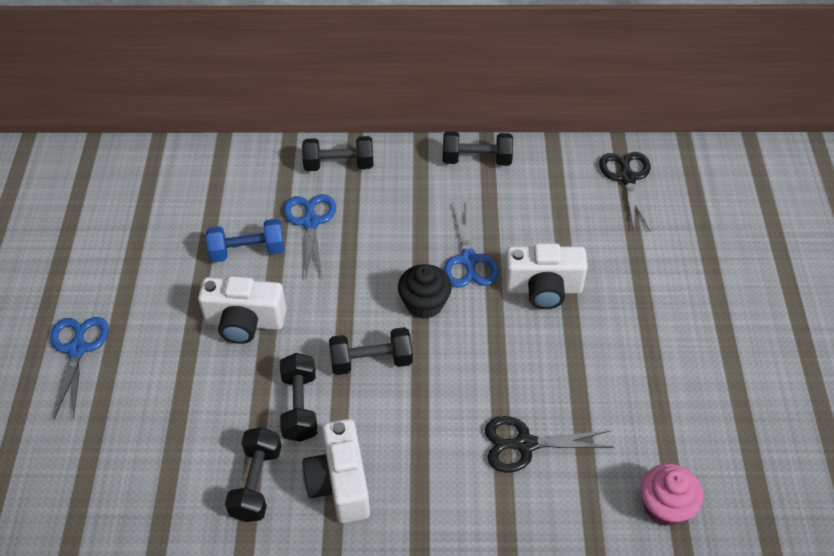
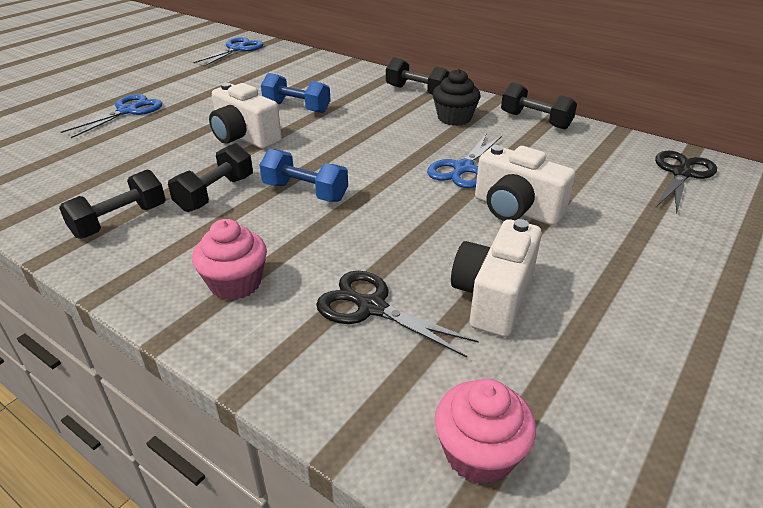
camera: 35 degrees right, 15 degrees down
(310, 222) = (359, 109): blue scissors -> blue scissors (237, 49)
(340, 483) = (176, 252): white camera -> white camera (493, 297)
(371, 361) = (305, 192): black dumbbell -> blue dumbbell
(416, 483) = (235, 283): none -> pink cupcake
(424, 303) = (393, 178): black cupcake -> black cupcake (454, 118)

